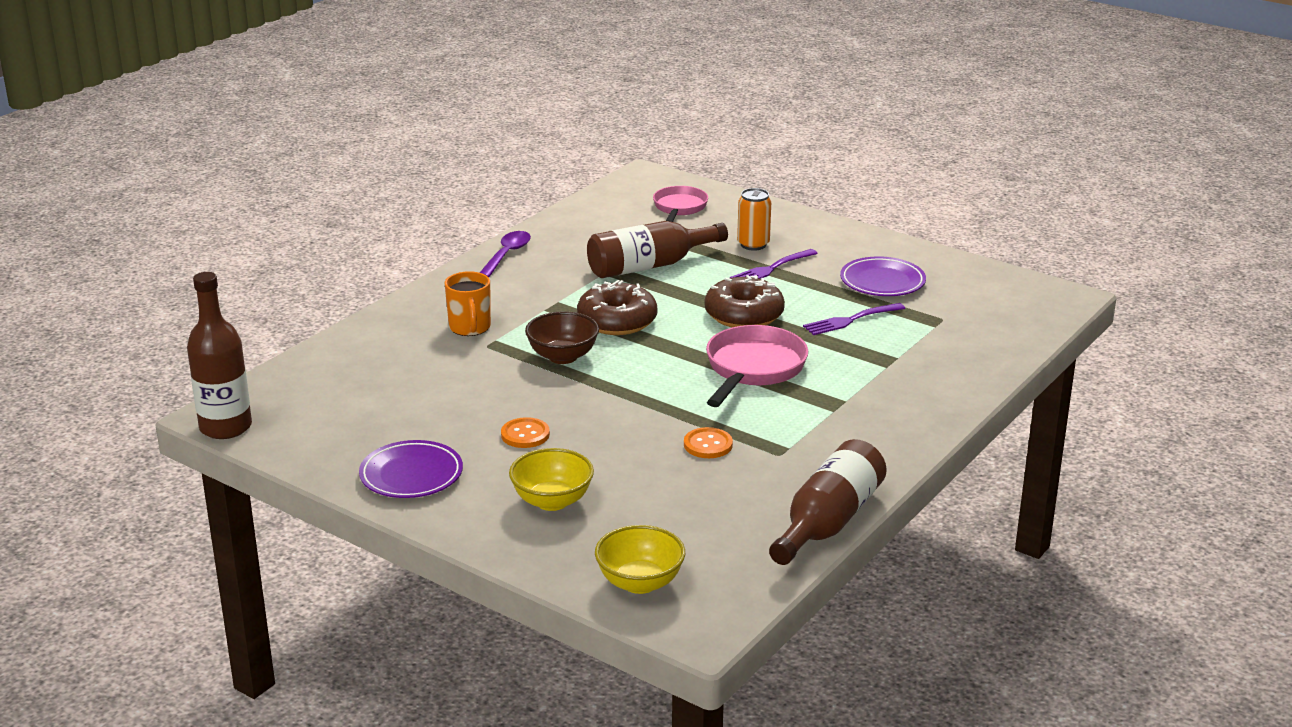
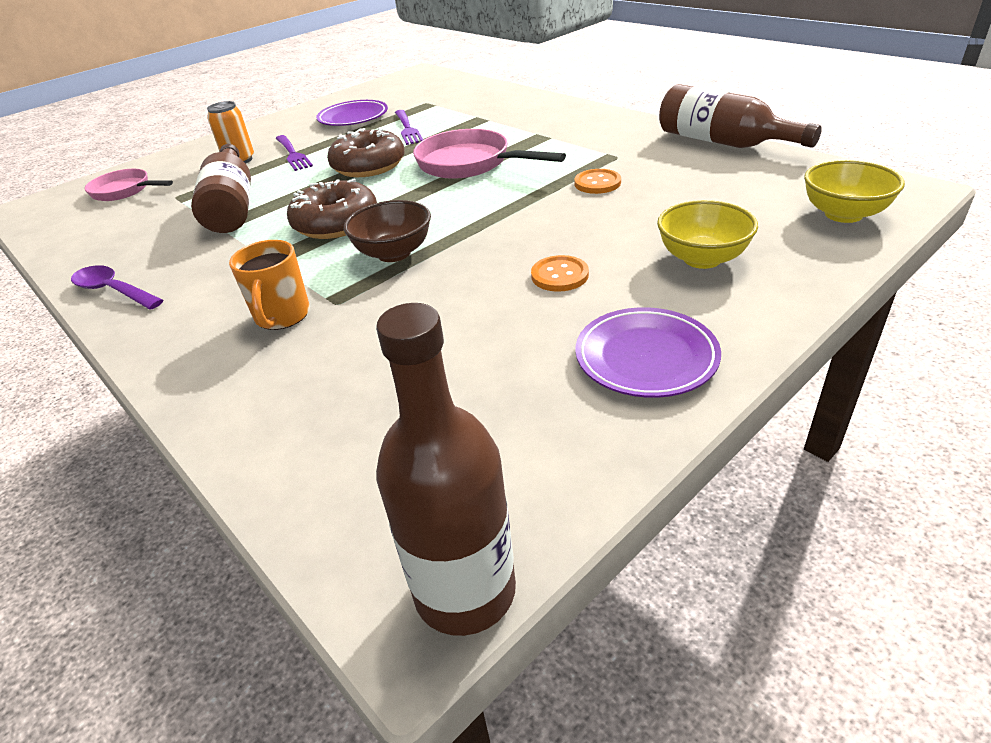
camera: 75 degrees left, 10 degrees up
(470, 328) = (282, 316): orange mug -> orange mug turned 90 degrees clockwise

